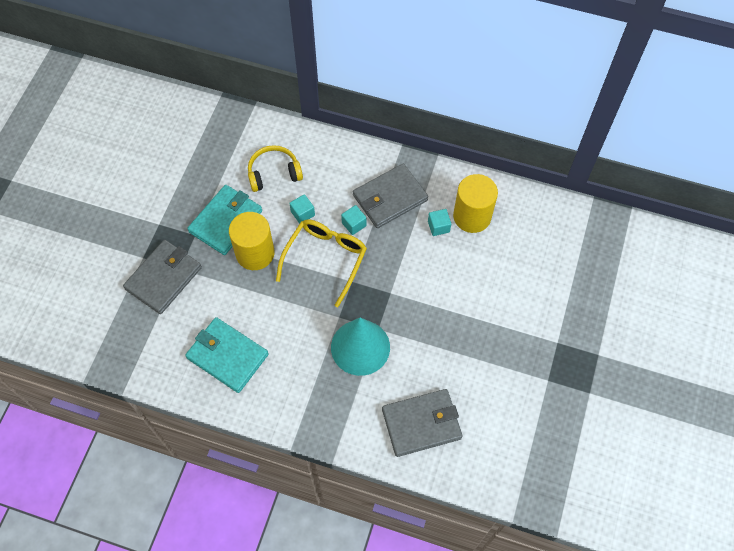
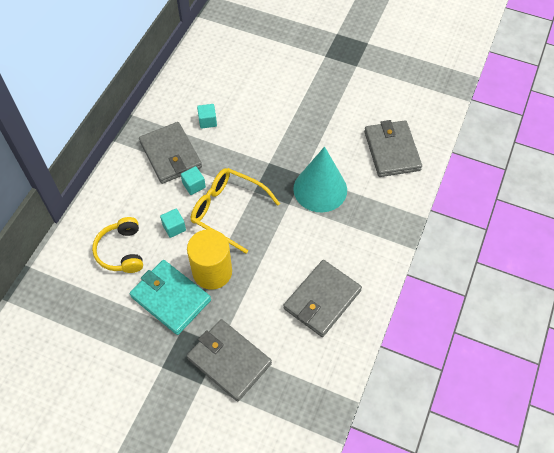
camera: 85 degrees left, 5 degrees down
(227, 356) = (322, 300): turquoise wallet -> grey wallet
(472, 216) = (201, 96): yellow cylinder -> none

